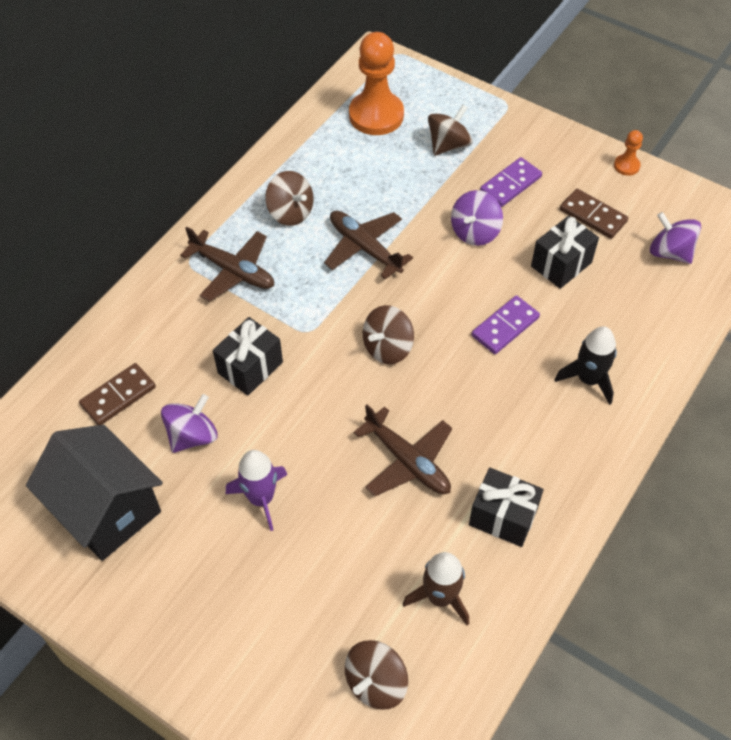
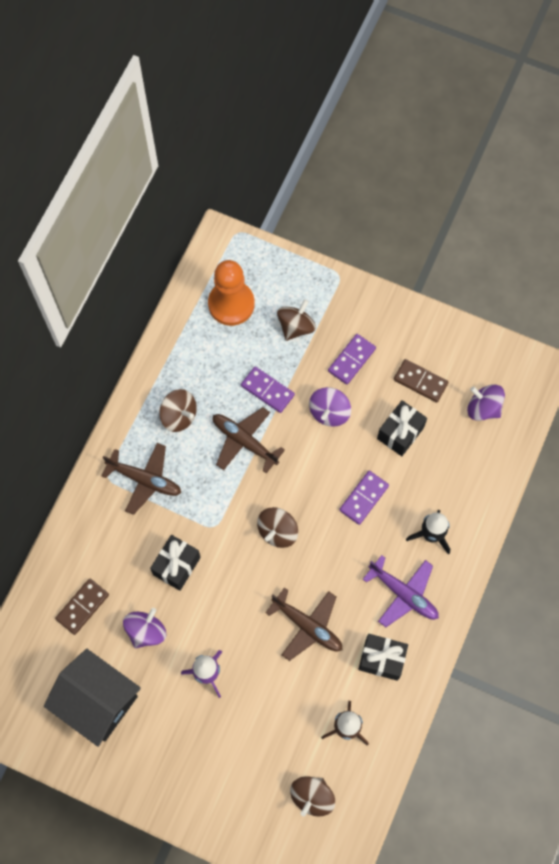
camera: 10 degrees left, 15 degrees up
(403, 201) = (267, 390): none -> purple domino
(543, 442) = (403, 594): none -> purple plane
(626, 166) = (443, 326): orange pawn -> none

